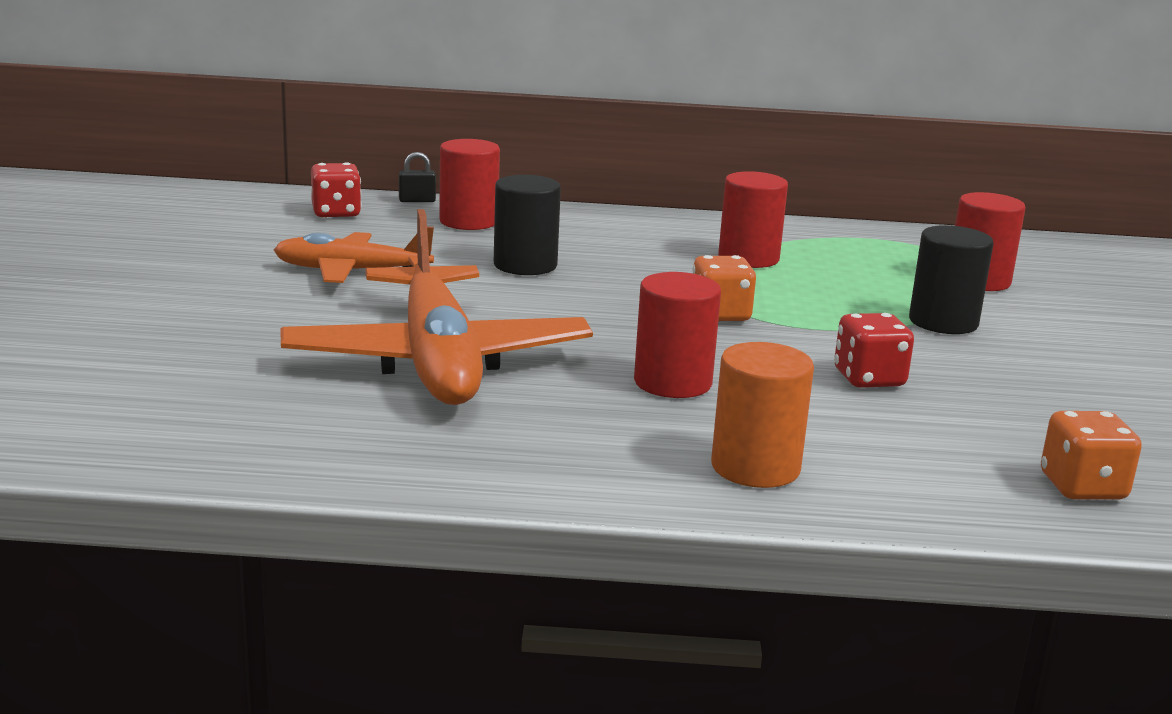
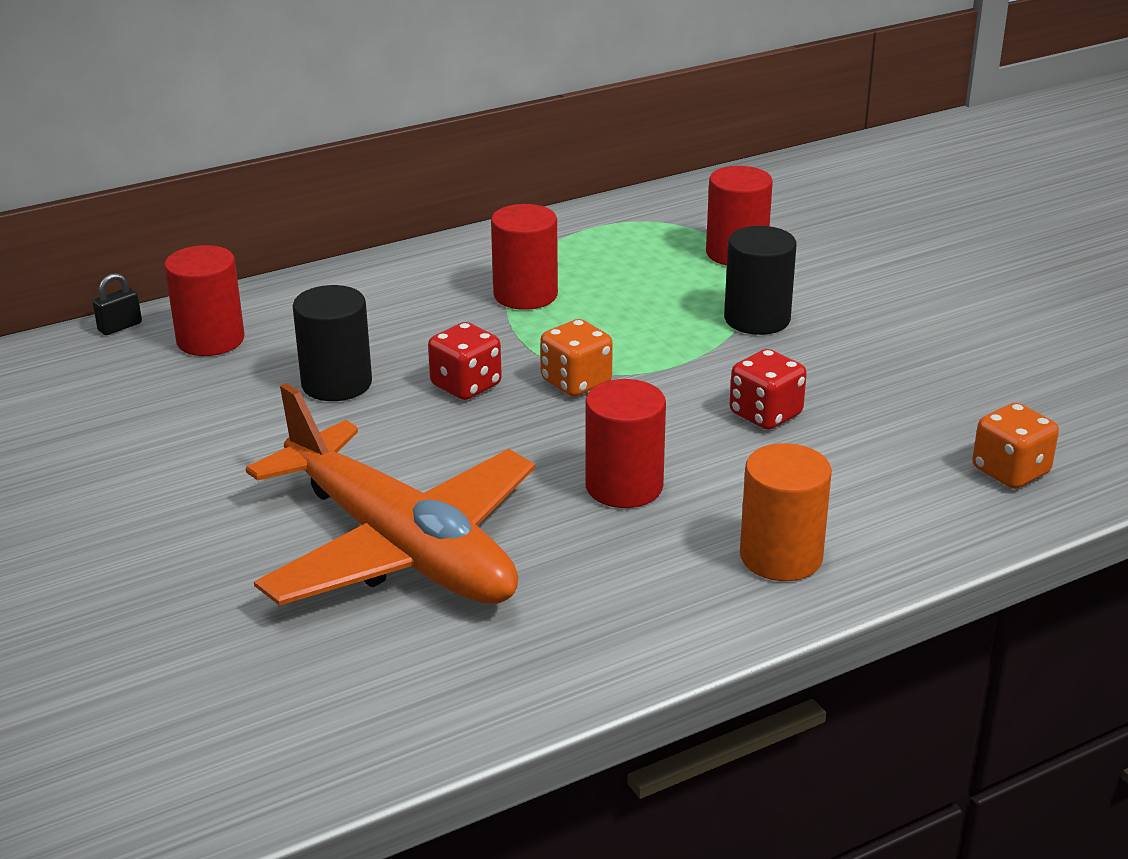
camera: 30 degrees left, 10 degrees up
(336, 213) = (55, 378): red dice -> red dice (466, 385)
(351, 271) = (177, 460): orange plane -> none

